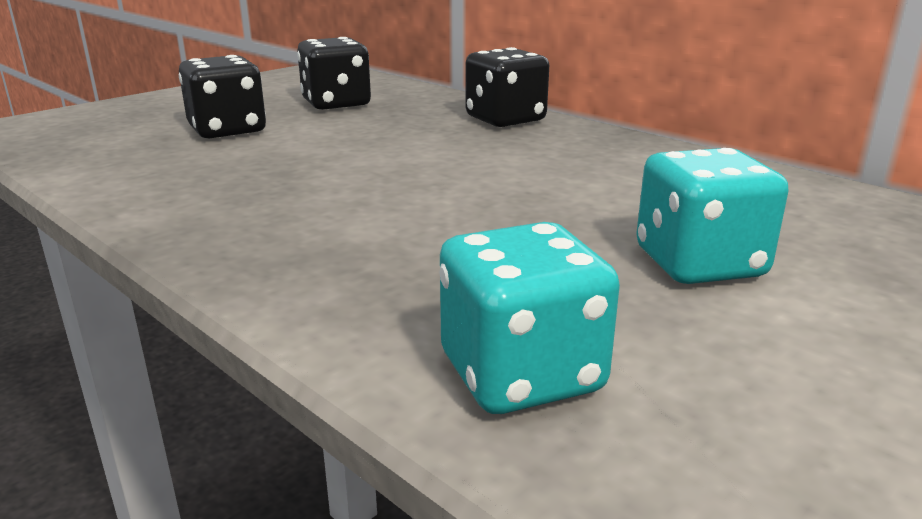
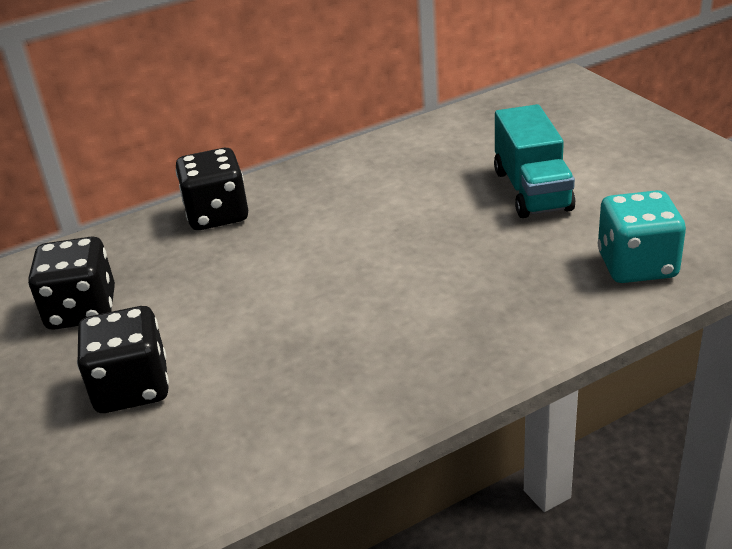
camera: 70 degrees left, 10 degrees up
(699, 263) = (532, 190): turquoise dice -> turquoise truck

